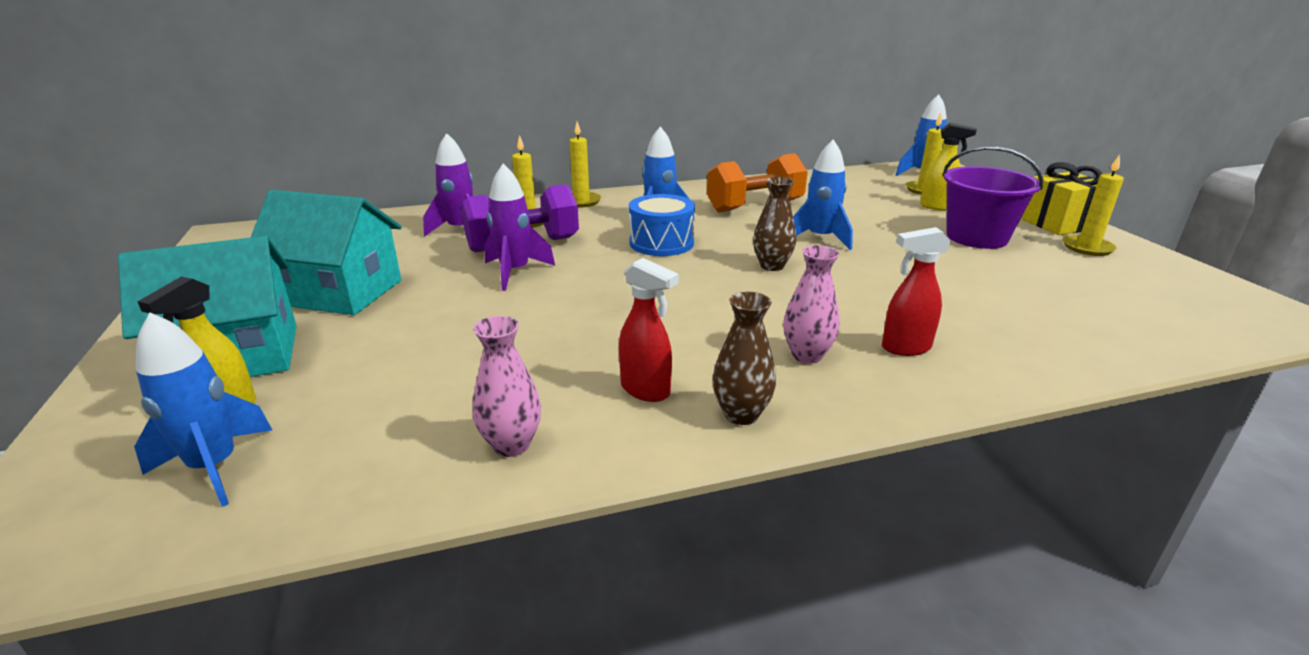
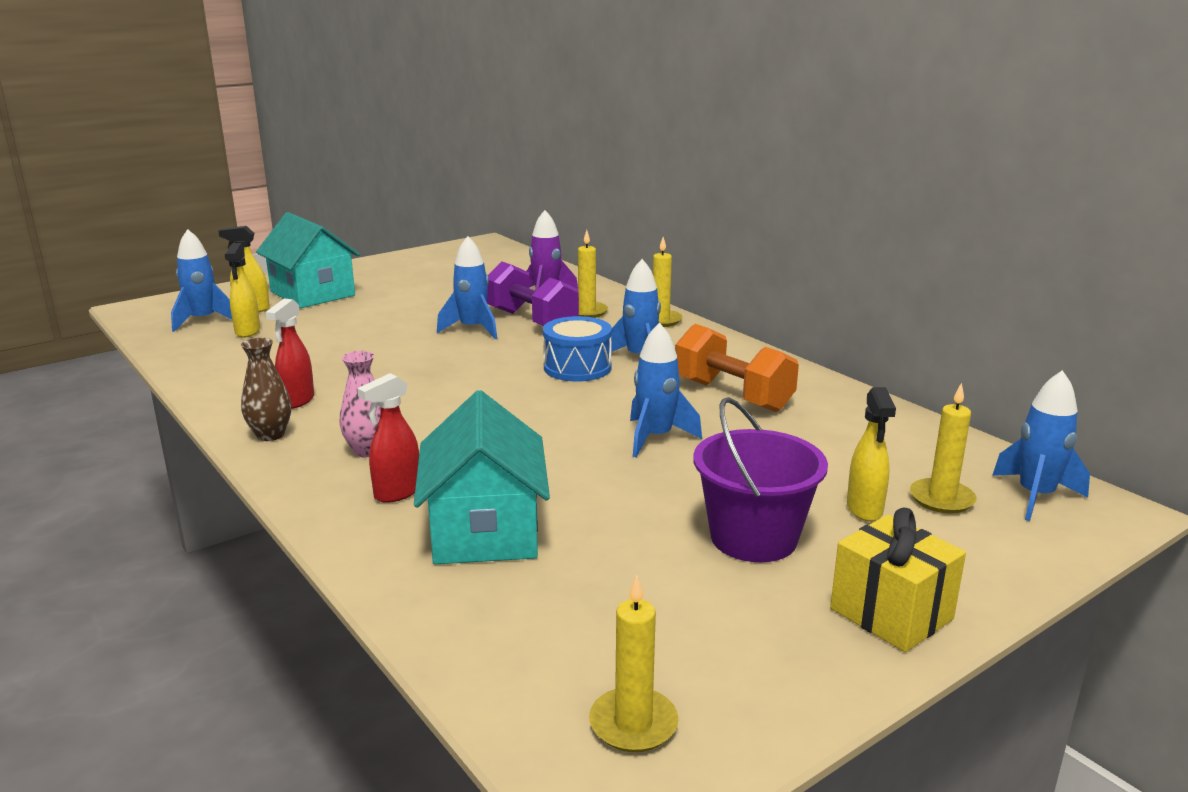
camera: 70 degrees right, 5 degrees down
(335, 421) = (247, 332): none -> yellow spray bottle
(340, 292) = (408, 292): turquoise house -> turquoise house (485, 530)
(511, 445) = (227, 376): pink vase -> none
(515, 272) = (472, 329): purple rocket -> blue rocket
(772, 266) = (555, 420): brown vase -> none
(905, 348) = (397, 493): red spray bottle -> red spray bottle turned 105 degrees counterclockwise
(1087, 248) = (792, 632): yellow candle -> yellow candle (633, 724)

